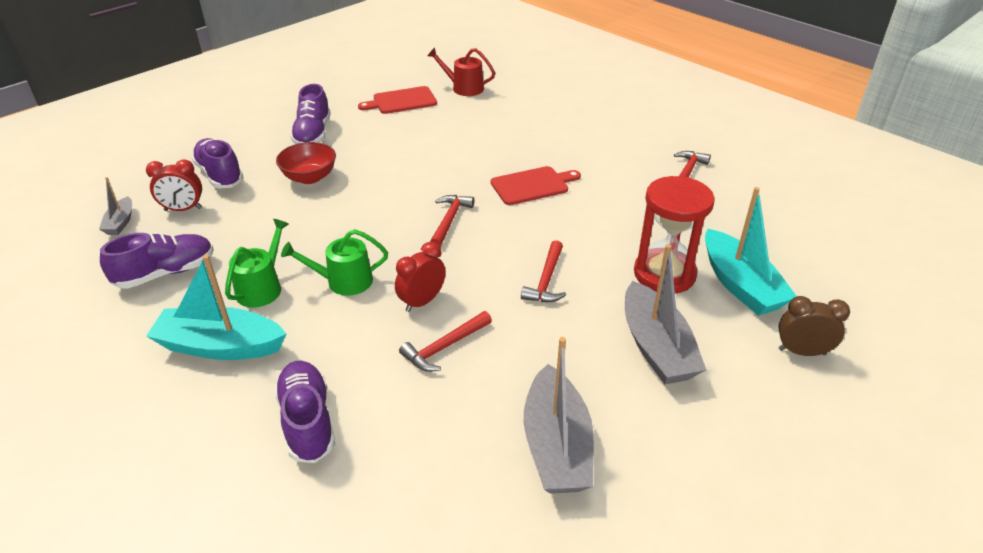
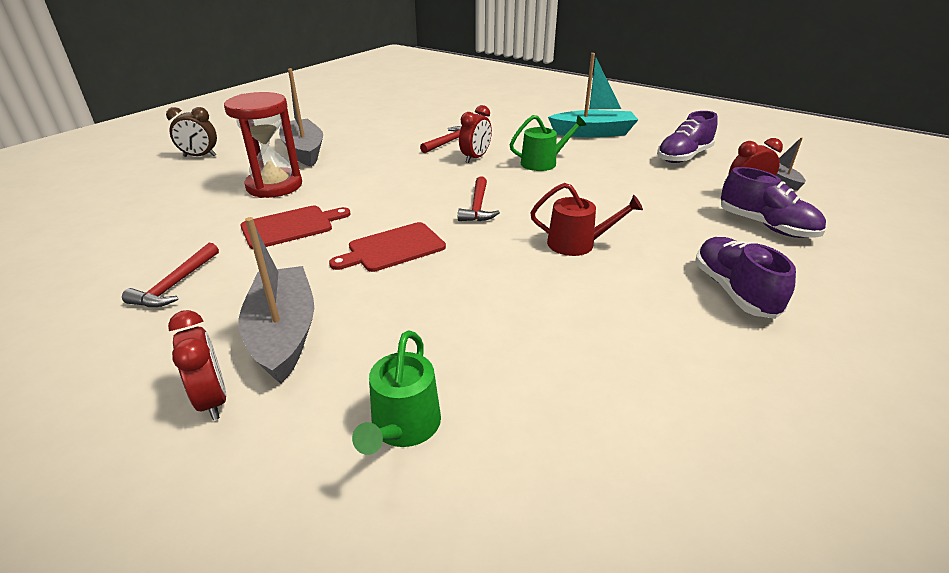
camera: 170 degrees right, 5 degrees down
(262, 288) = (600, 155): green watering can -> green watering can (403, 427)
(307, 421) = (513, 117): purple shoe -> none
(309, 177) = (663, 233): red bowl -> none
(401, 101) = (664, 384): red cutting board -> red cutting board (291, 226)
(464, 88) = (561, 450): red watering can -> red watering can (577, 244)
(546, 280) = (379, 175): red hammer -> none
(556, 445) = (377, 119): grey boat -> grey boat (284, 334)
(622, 115) = (213, 400): none -> red clock
(740, 285) = (211, 184): turquoise boat -> none

